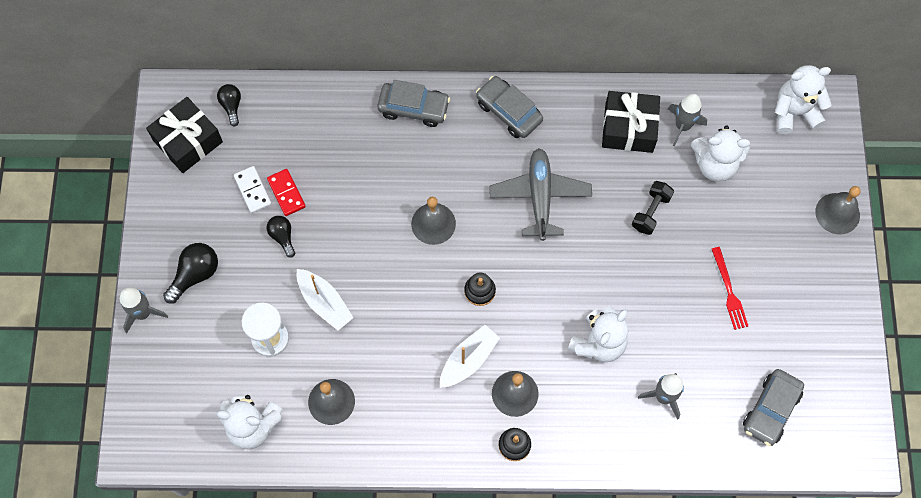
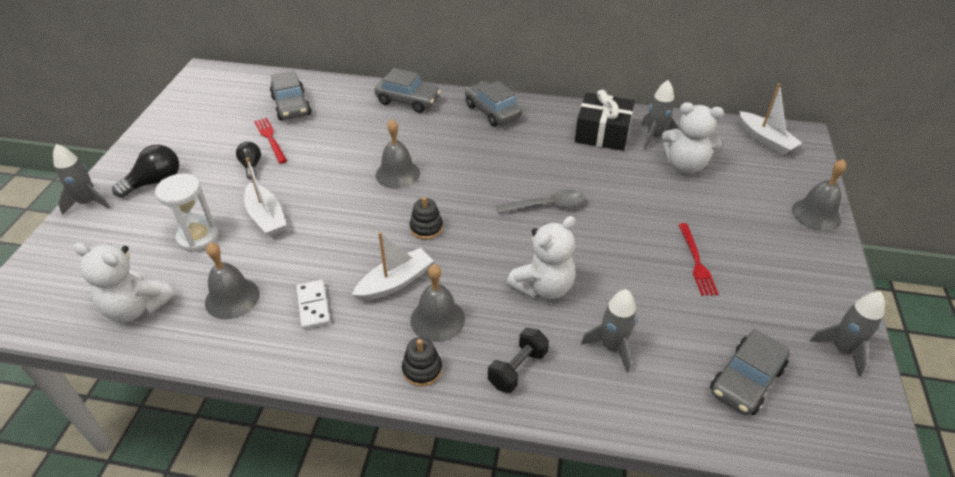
camera: 10 degrees right, 25 degrees down
(188, 141) = (204, 99): black gift -> none
(231, 106) = (253, 84): black light bulb -> none
(253, 190) = (241, 134): white domino -> white domino (313, 306)
(286, 193) = (270, 139): red domino -> red fork
(289, 137) = (291, 106): none -> grey car
(540, 197) = (507, 167): grey plane -> none
(587, 243) = (547, 205): none -> grey spoon
(651, 212) = (616, 191): black dumbbell -> black dumbbell (517, 369)
(794, 112) = (765, 140): white teddy bear -> white boat
(847, 367) = (842, 349): none -> grey rocket

